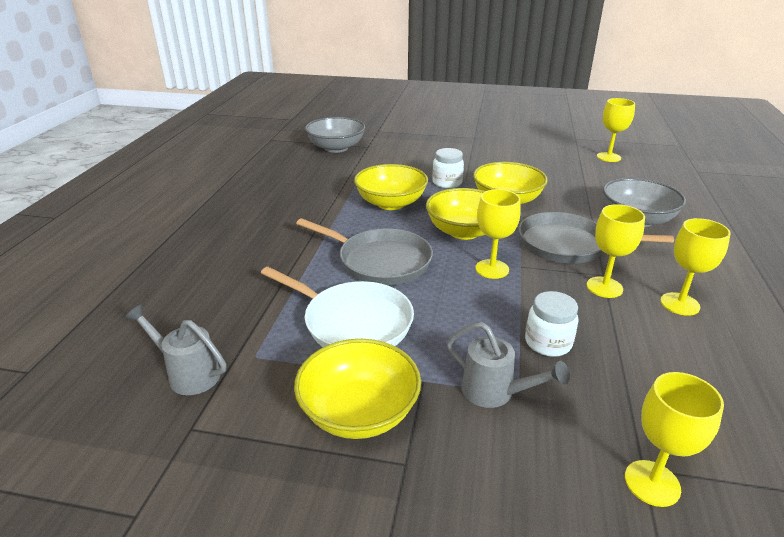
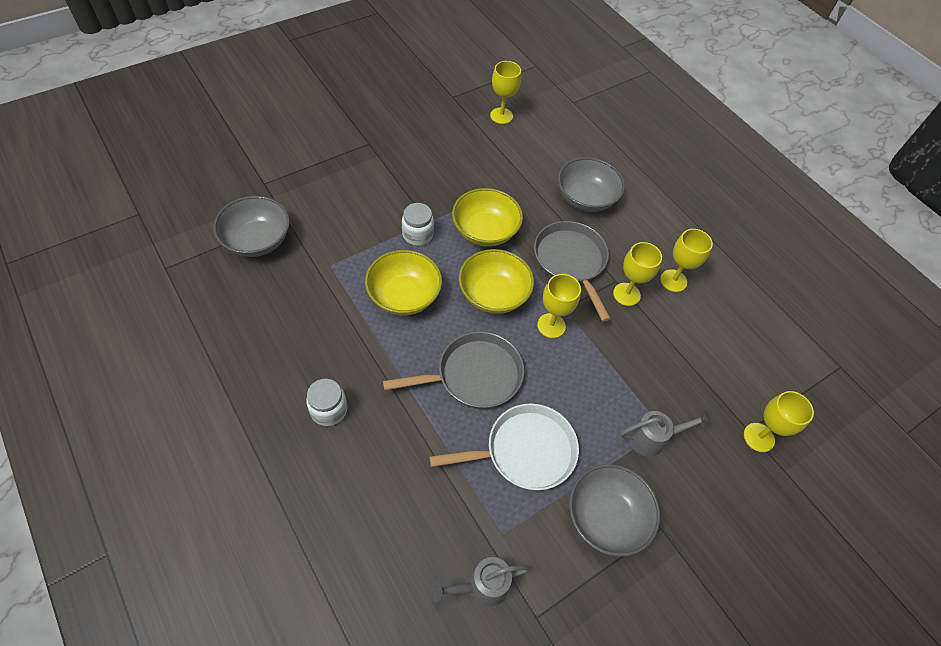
camera: 50 degrees left, 25 degrees up
(359, 412) = (606, 517): yellow bowl -> grey bowl
(548, 343) = (641, 374): white jar -> white jar (329, 410)
(568, 245) = (571, 261): grey pan -> grey pan turned 105 degrees clockwise

